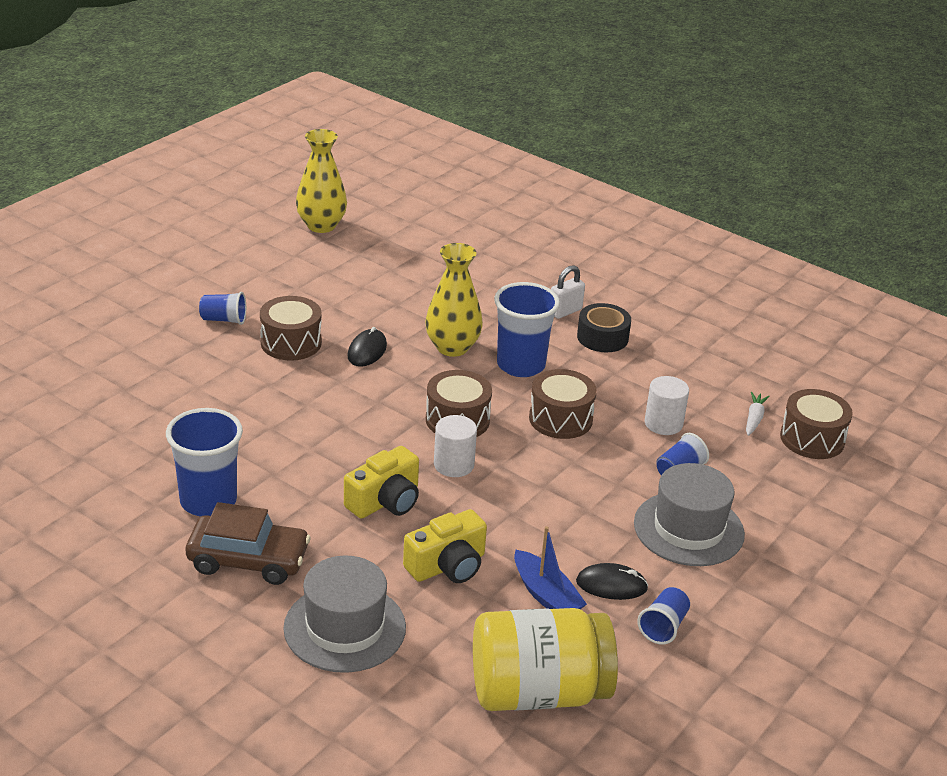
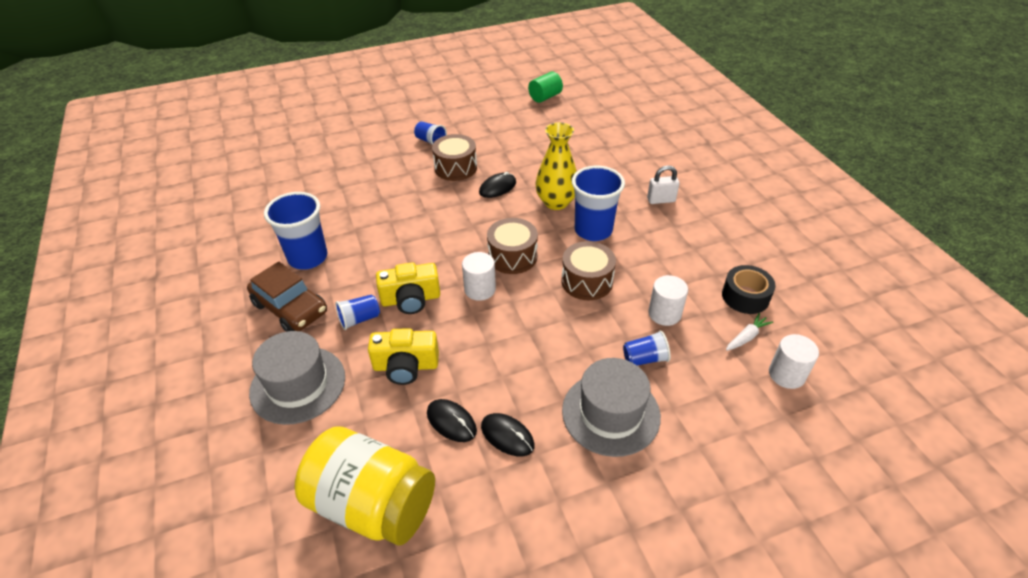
camera: 35 degrees right, 10 degrees up
(321, 225) = (545, 97): yellow vase -> green cylinder
(546, 595) = (451, 422): blue boat -> black mouse
(602, 337) = (673, 228): black tape -> black tape (745, 296)
(663, 627) = (516, 494): blue cup -> blue cup (359, 319)
(812, 439) = (786, 374): brown drum -> white cylinder

